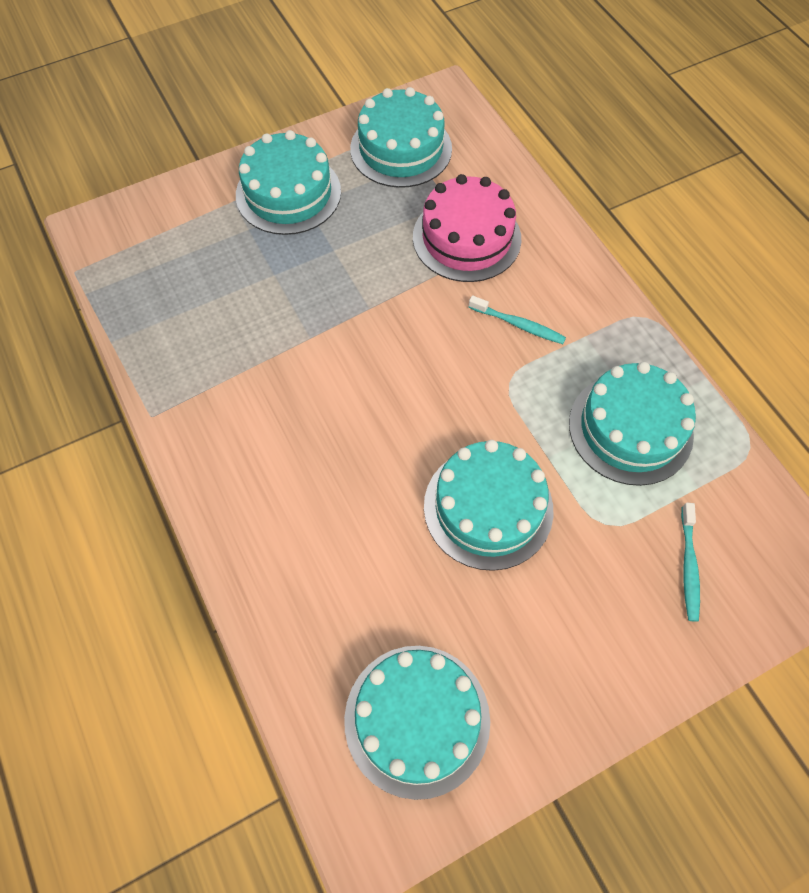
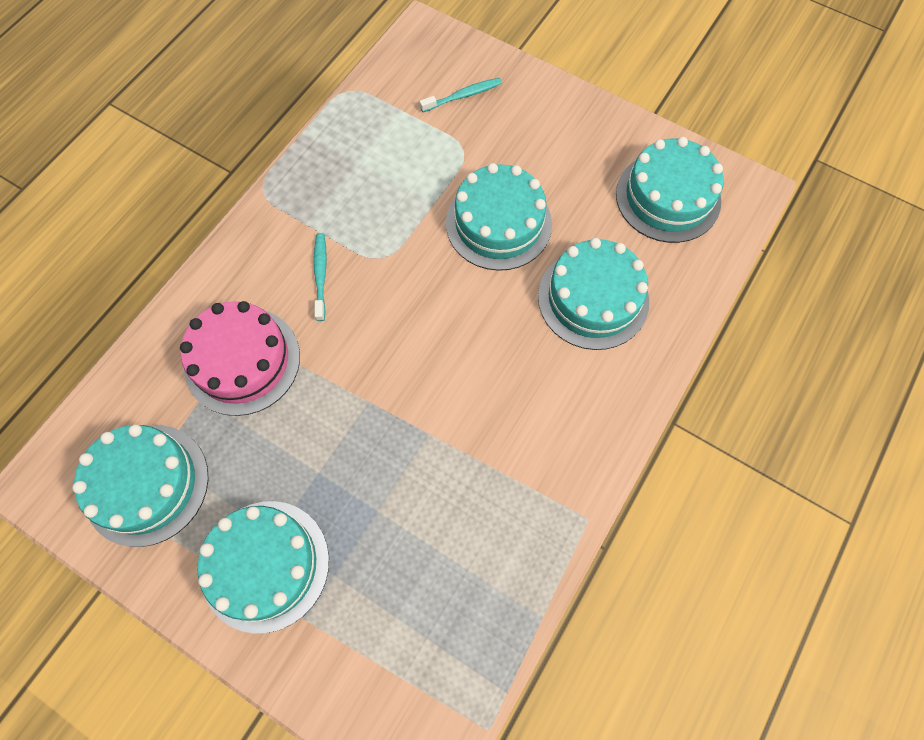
camera: 120 degrees left, 5 degrees up
(630, 428) = (376, 163): turquoise cake -> turquoise cake (593, 298)

